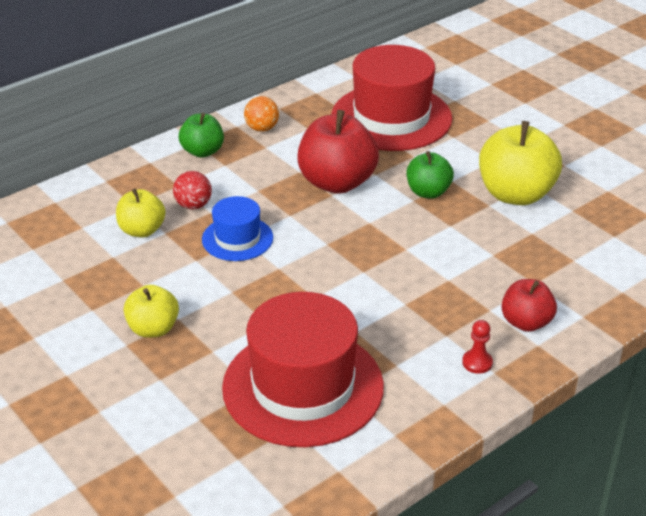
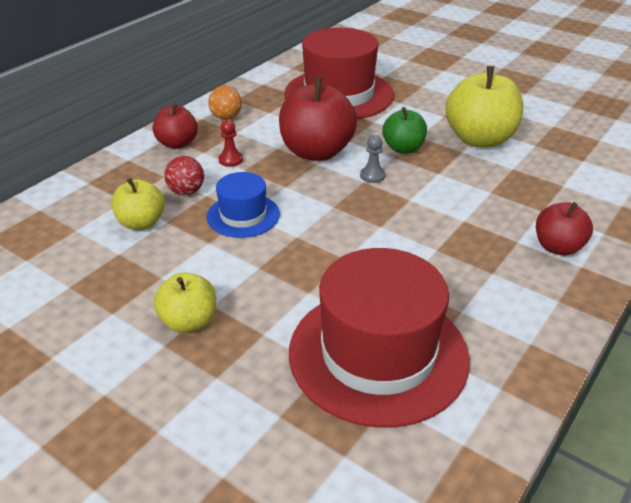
camera: 15 degrees left, 0 degrees up
(202, 151) = (177, 143): green apple -> red apple
(381, 218) = (372, 176): none -> grey pawn
(477, 363) = (537, 294): red pawn -> red pawn (230, 160)

